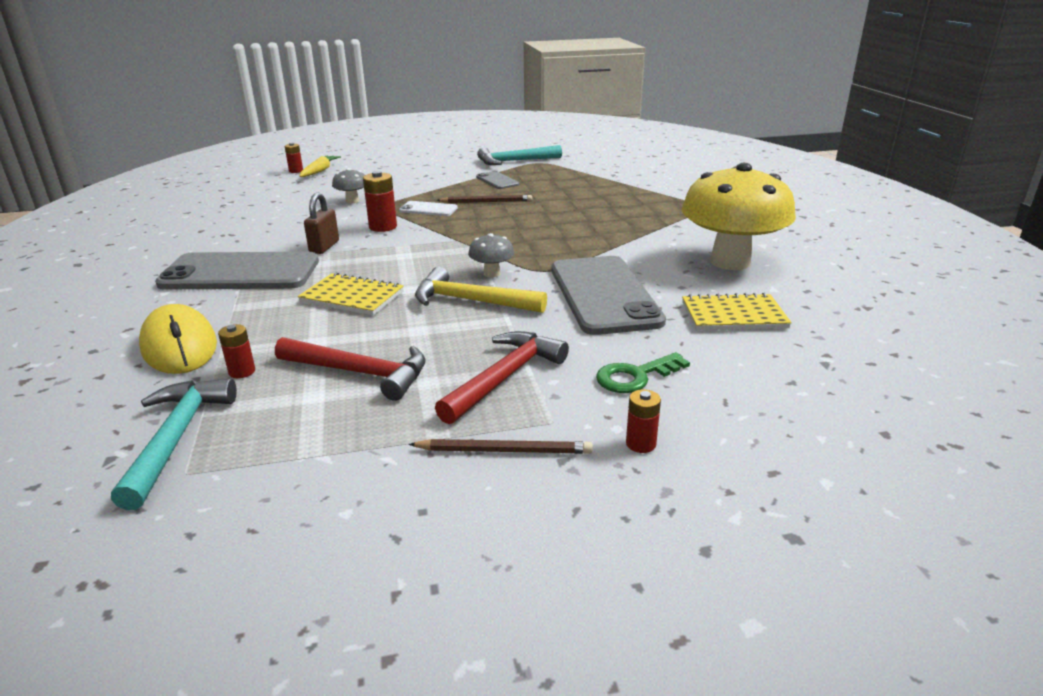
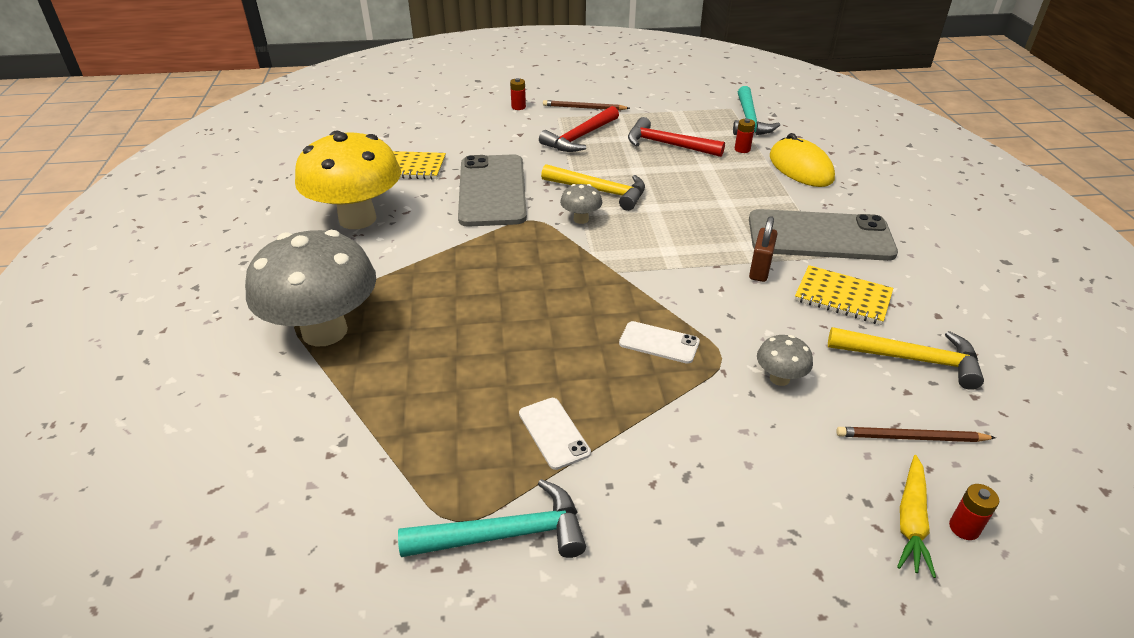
camera: 175 degrees left, 10 degrees up
(253, 211) = (911, 359): none -> yellow hammer
(352, 297) = (698, 201): yellow notebook -> yellow notebook (842, 297)
(383, 227) = (708, 304): red battery -> none
(486, 202) = (577, 357): brown pencil -> brown pencil (910, 438)
(497, 181) = (553, 433): grey phone -> white phone
(635, 376) = (503, 134): green key -> none
(670, 203) = (324, 331): none -> grey mushroom

